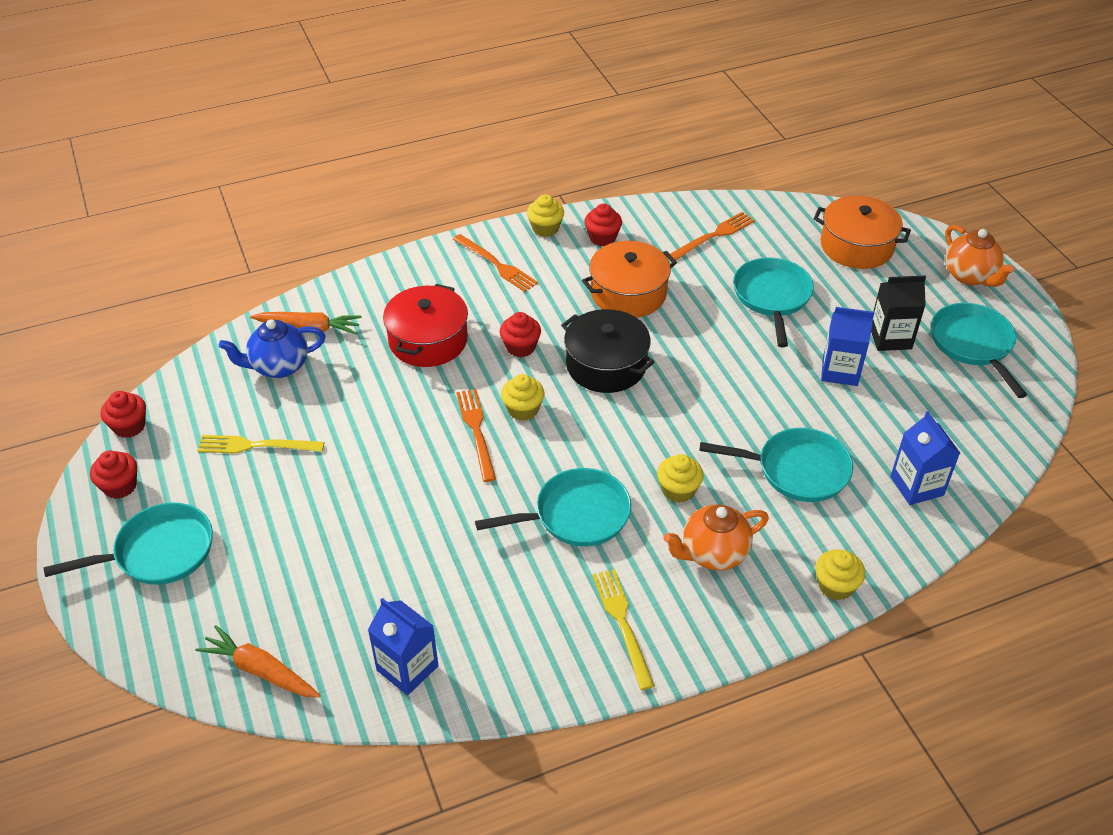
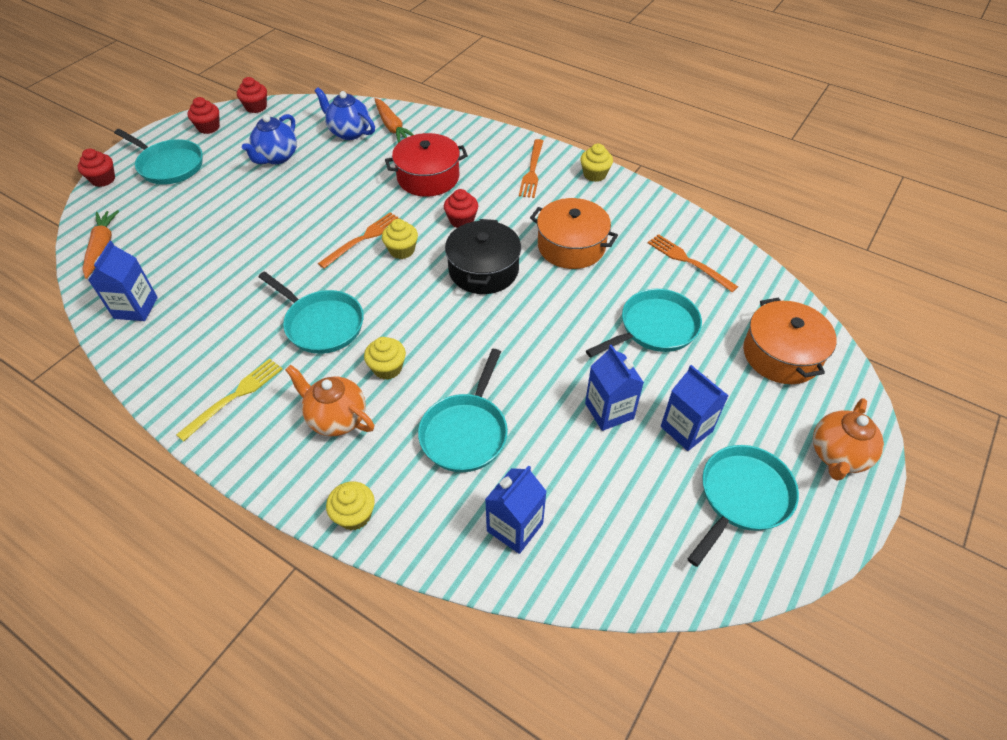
camera: 55 degrees right, 5 degrees up
(256, 445) = (277, 157): yellow fork -> blue teapot
(602, 238) = (617, 205): red cupcake -> red cupcake (103, 179)
(714, 236) = (689, 262): orange fork -> orange fork turned 150 degrees counterclockwise
(796, 470) = (466, 432): turquoise pan -> turquoise pan turned 45 degrees clockwise
(890, 338) = (686, 429): black carton -> blue carton

